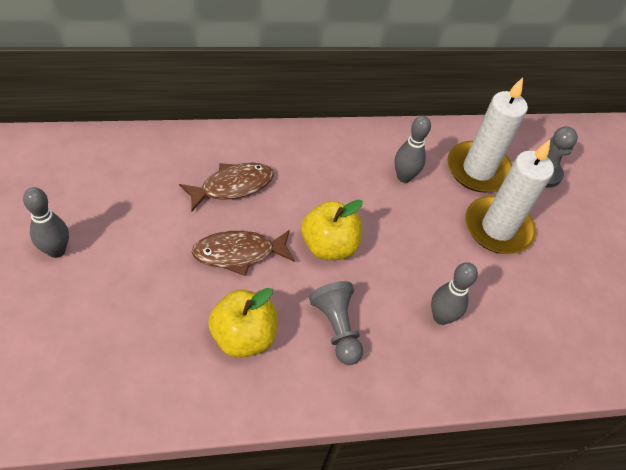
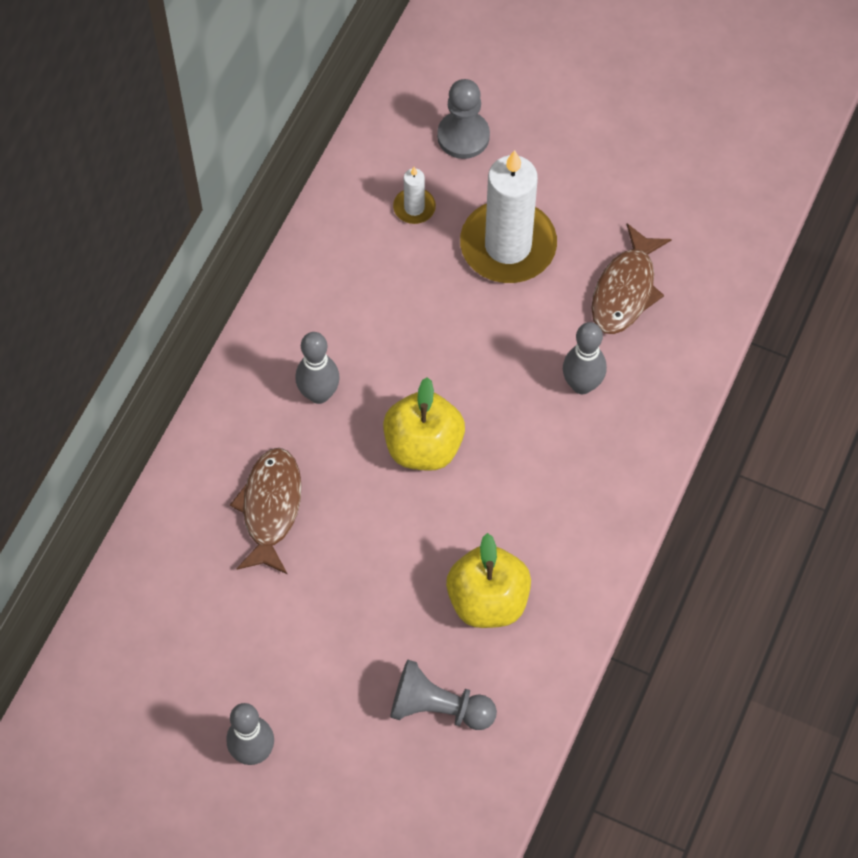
camera: 50 degrees left, 10 degrees up
(239, 253) = (376, 551): brown fish -> brown fish (625, 290)
(337, 328) = (533, 499): grey pawn -> grey pawn (438, 707)
(404, 177) = (374, 300): grey bowling pin -> grey bowling pin (319, 394)
(478, 170) = (414, 207): white candle -> white candle, size x0.44

